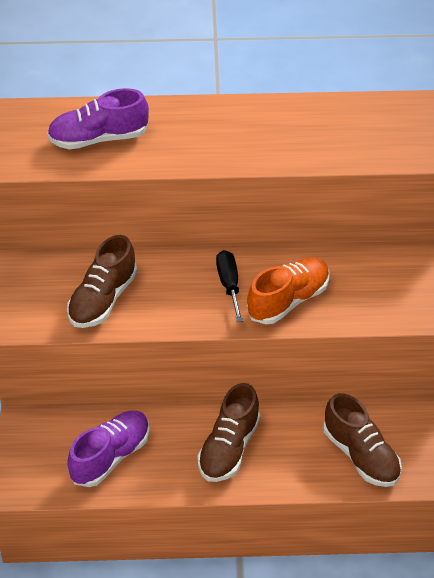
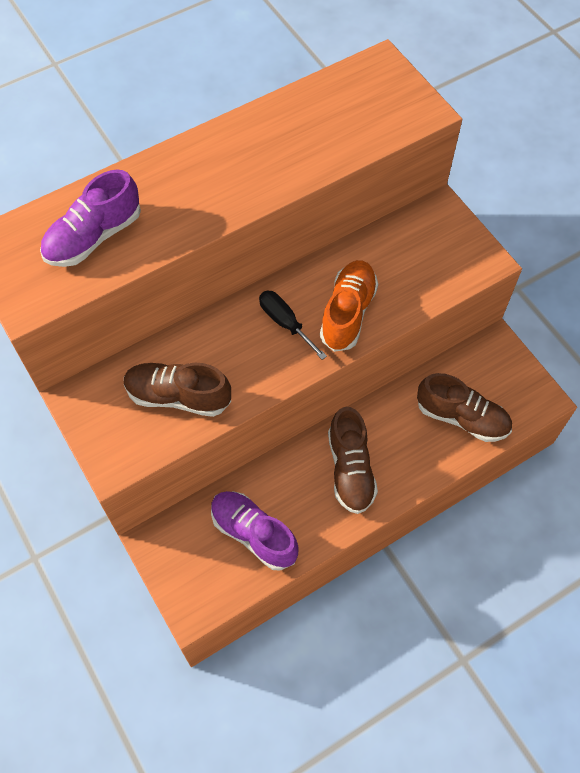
camera: 30 degrees left, 15 degrees up
(103, 299) = (178, 396): brown shoe -> brown shoe turned 105 degrees clockwise
(110, 457) = (253, 534): purple shoe -> purple shoe turned 60 degrees counterclockwise

